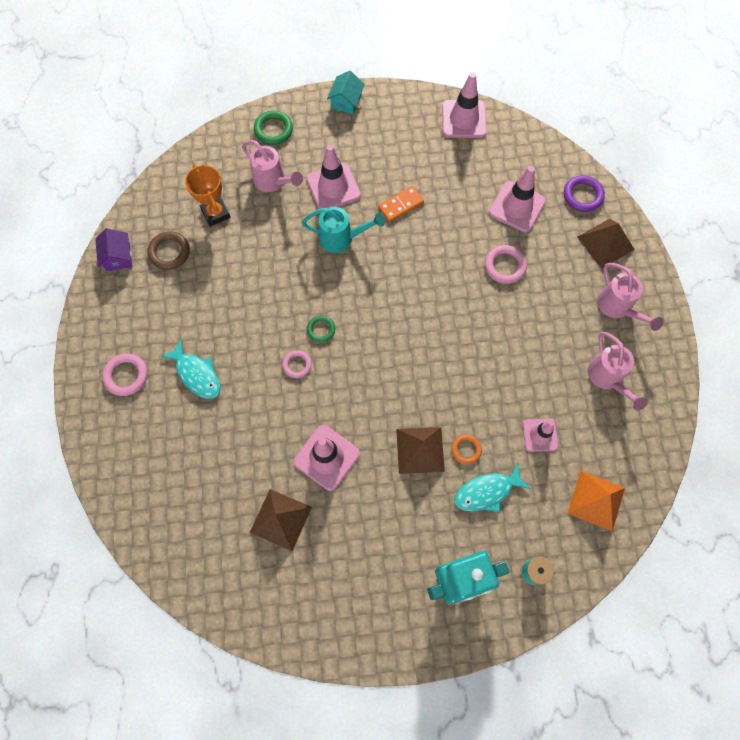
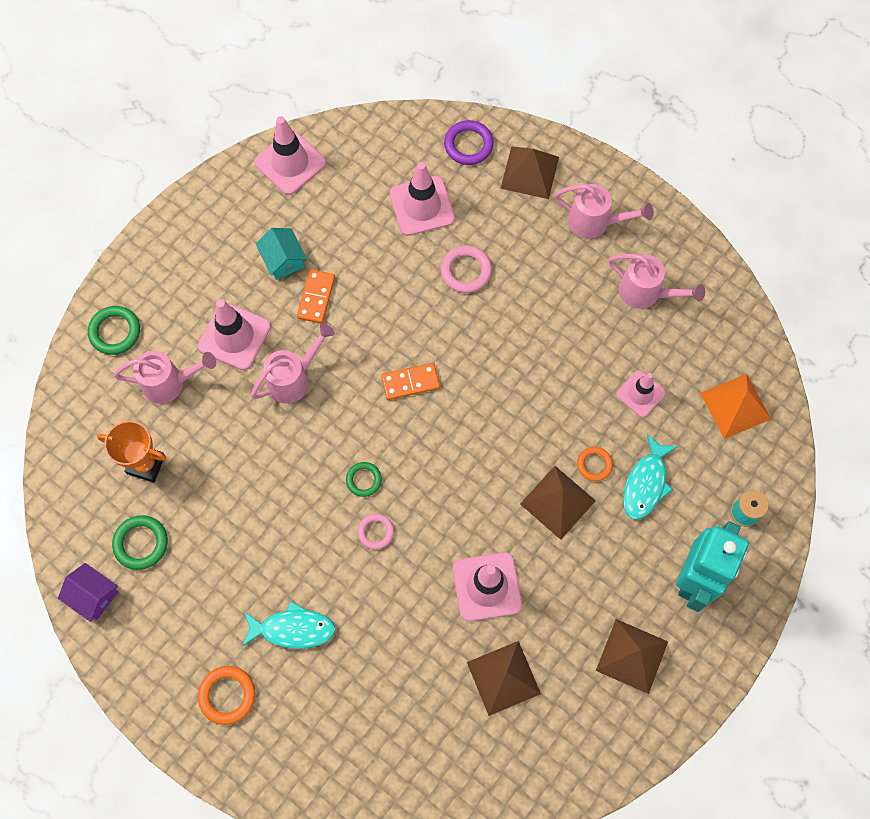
camera: 45 degrees left, 0 degrees up
(126, 376) = (227, 695): pink ring -> orange ring
(169, 252) = (141, 543): brown ring -> green ring
(341, 238) = (293, 379): turquoise watering can -> pink watering can
(346, 101) = (158, 241): turquoise house -> turquoise house (283, 260)
(369, 586) = (632, 656): none -> brown pyramid
(405, 300) = (410, 382): none -> orange domino

